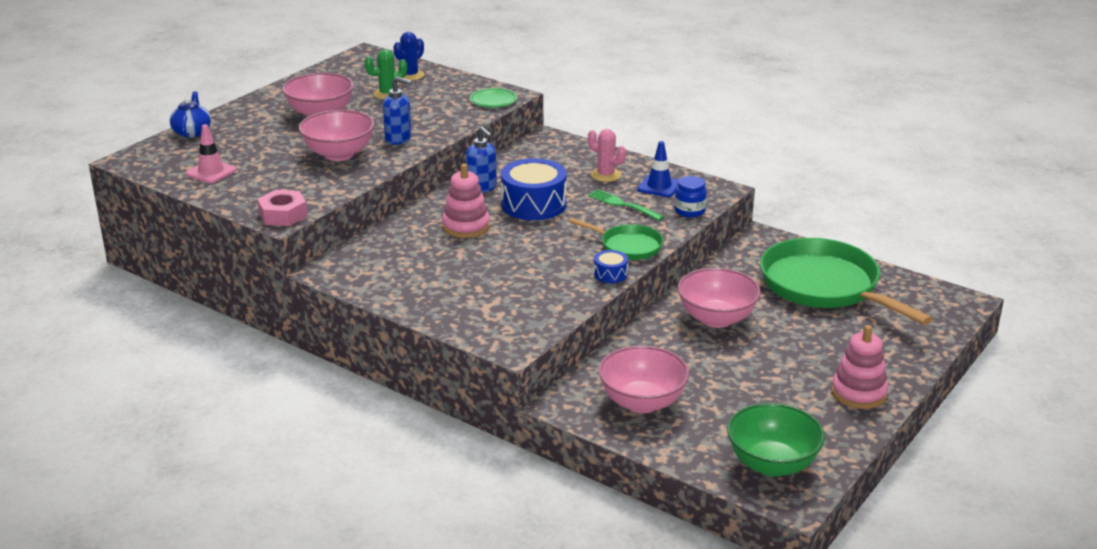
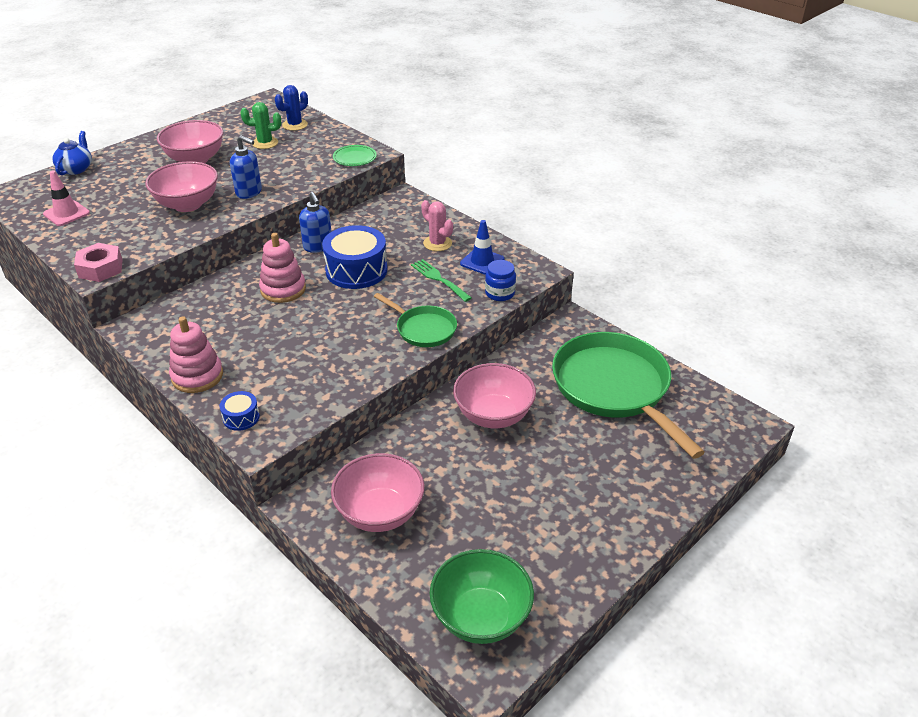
camera: 10 degrees right, 10 degrees up
(610, 274) = (392, 361): blue drum -> blue drum (241, 417)
(858, 393) = (604, 531): pink stacking toy -> pink stacking toy (197, 376)

